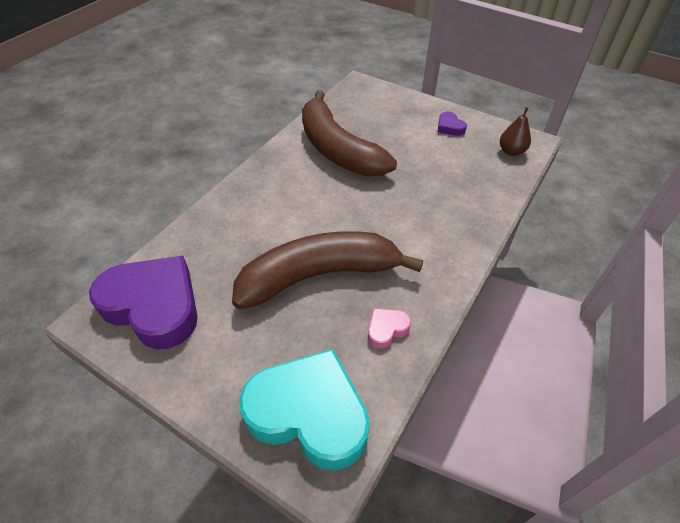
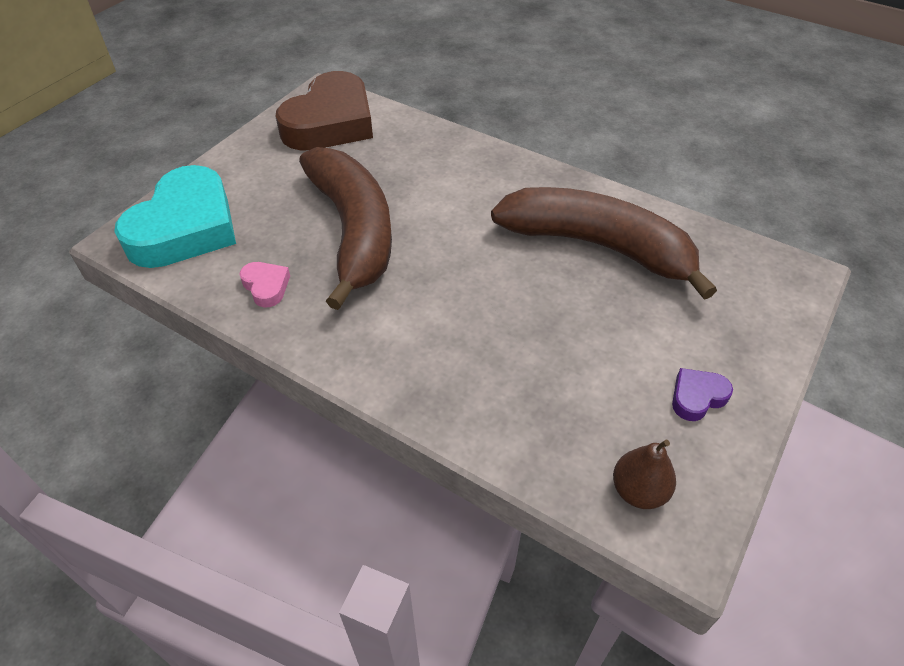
camera: 90 degrees right, 0 degrees up
(153, 306) = (330, 122): purple heart -> brown heart
(337, 149) = (598, 246): brown banana -> brown banana turned 60 degrees clockwise

